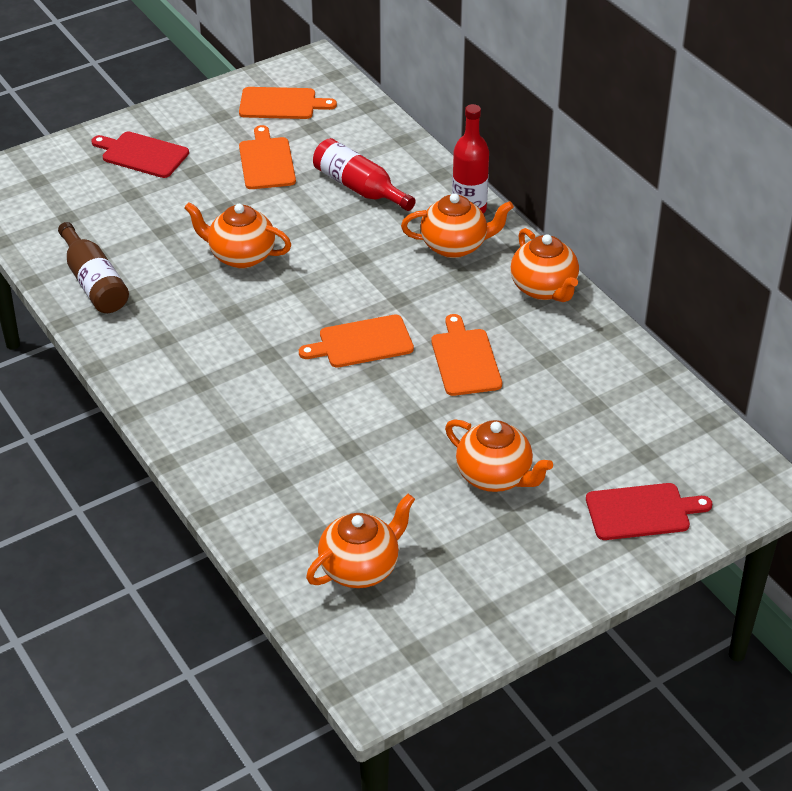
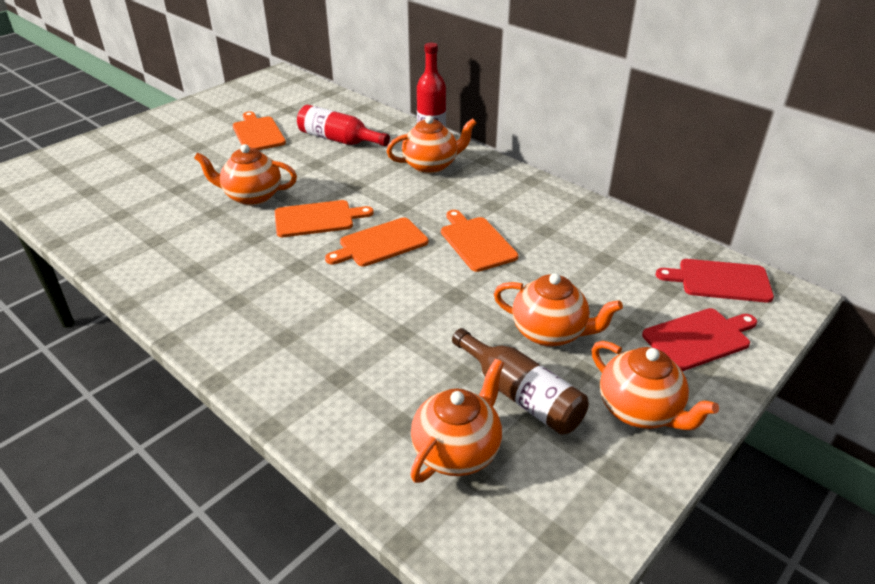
camera: 15 degrees left, 5 degrees down
(94, 282) = (118, 235): brown bottle -> brown bottle (521, 395)
(142, 154) = (151, 141): red cutting board -> red cutting board (720, 281)
(281, 104) = (260, 99): orange cutting board -> orange cutting board (317, 219)
(544, 289) = (516, 183): orange teapot -> orange teapot (640, 410)

